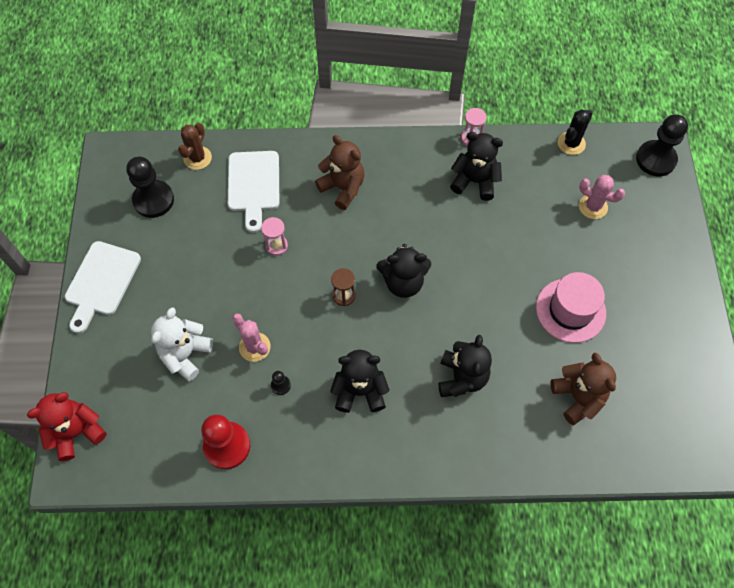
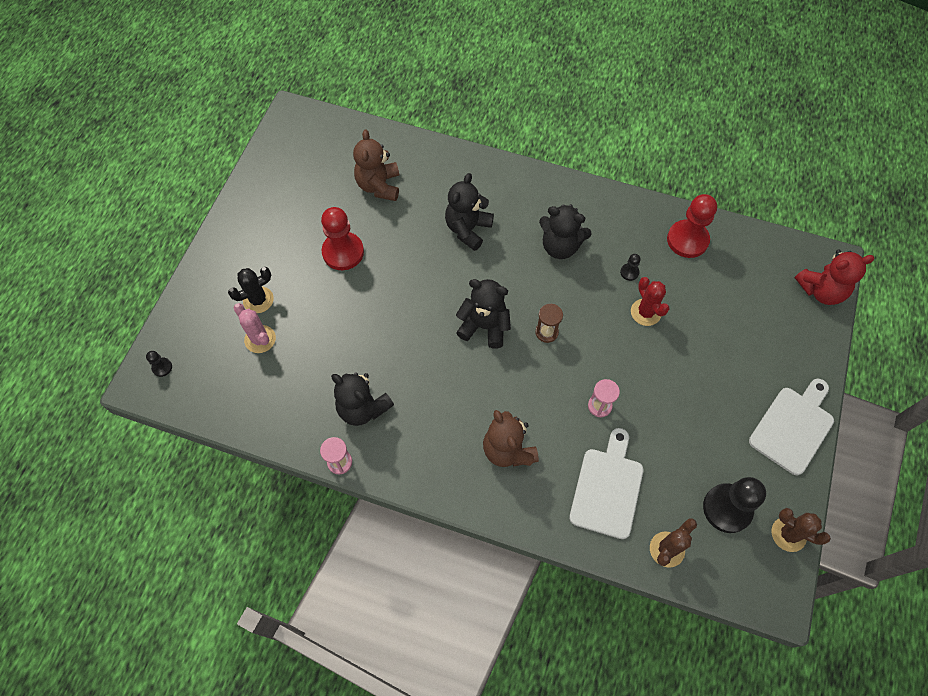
camera: 160 degrees left, 0 degrees up
(102, 197) = (788, 534): none -> brown cactus
(185, 354) = (713, 326): white teddy bear -> none
(254, 347) = (645, 312): pink cactus -> red cactus
(570, 310) = (343, 252): pink hat -> red pawn
(571, 143) = (235, 417): black cactus -> black cactus (258, 300)
(655, 159) = (162, 367): black pawn -> black pawn, size x0.44

